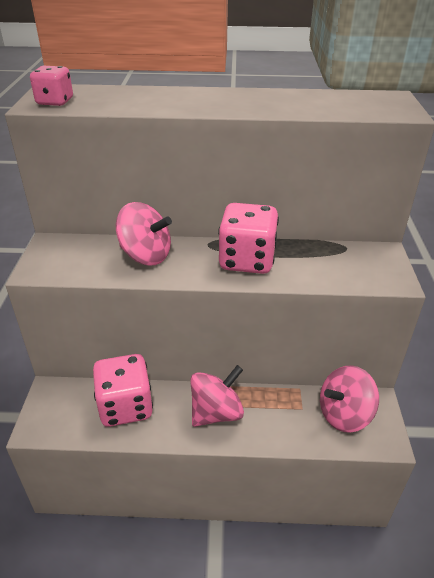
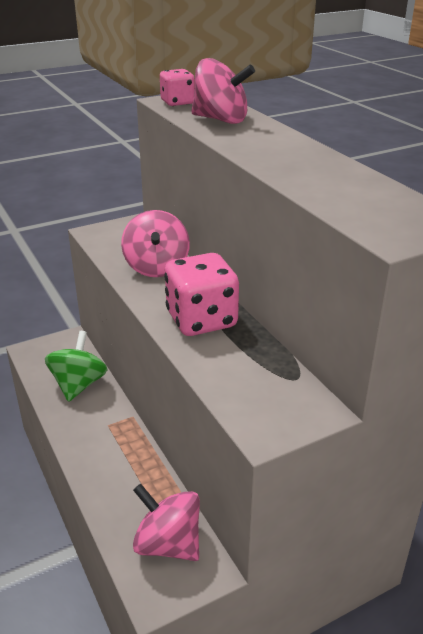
camera: 60 degrees right, 5 degrees down
(125, 406) = (78, 385): pink dice -> green spinning top
(216, 413) = (107, 442): pink spinning top -> pink spinning top (221, 120)

